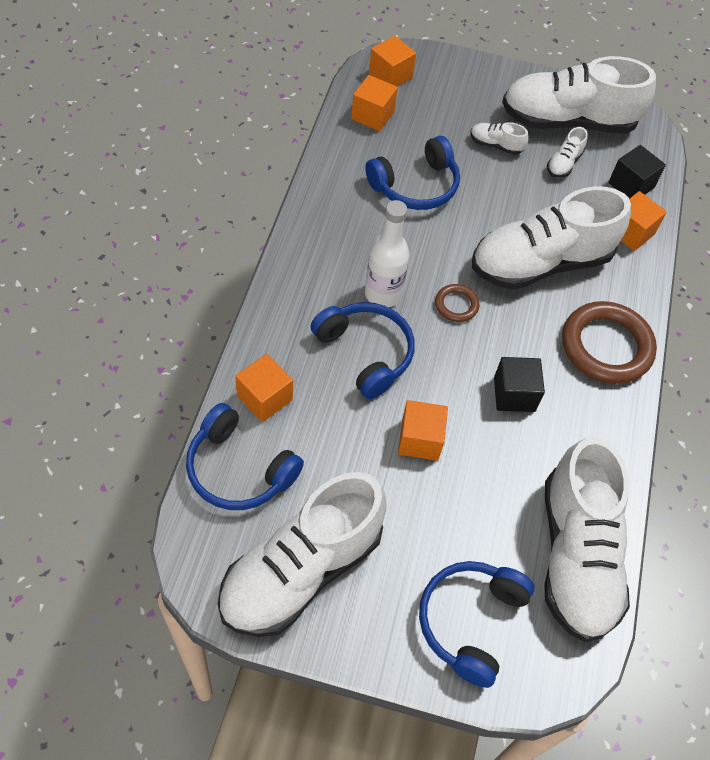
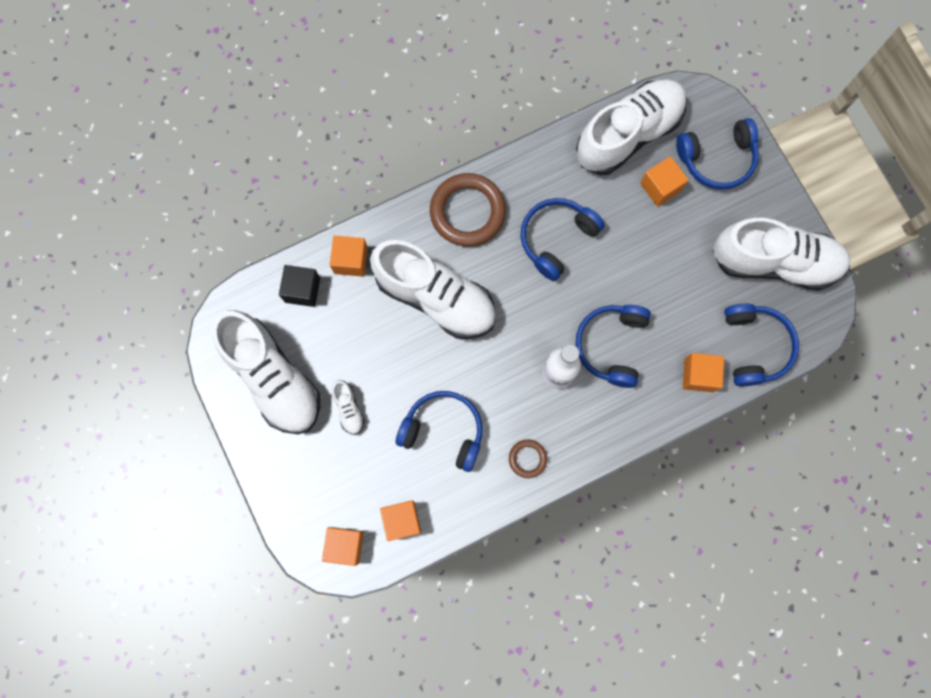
camera: 125 degrees left, 20 degrees up
(420, 440) = (639, 266): orange cube -> orange cube (660, 187)
(456, 305) = (522, 322): brown ring -> brown ring (527, 459)
(514, 394) = (556, 239): black cube -> blue headphones
(564, 163) = (323, 349): white shoe -> none

